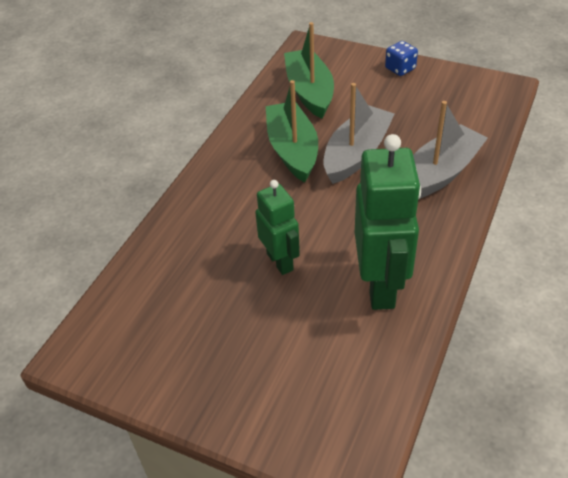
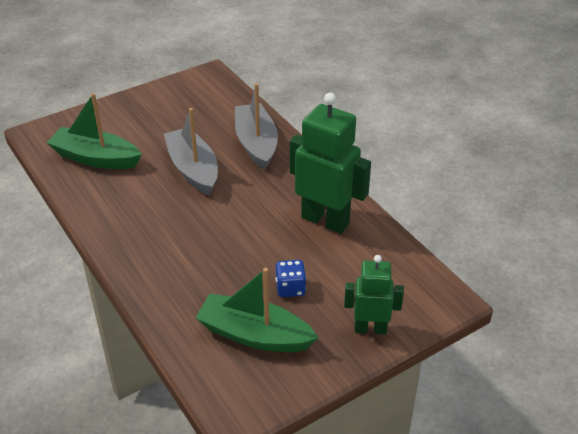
camera: 60 degrees left, 5 degrees down
(280, 261) = (256, 256): green robot -> green robot (370, 328)
(292, 150) = (150, 198): green boat -> green boat (254, 335)
(400, 69) = (130, 104): blue dice -> blue dice (290, 288)

